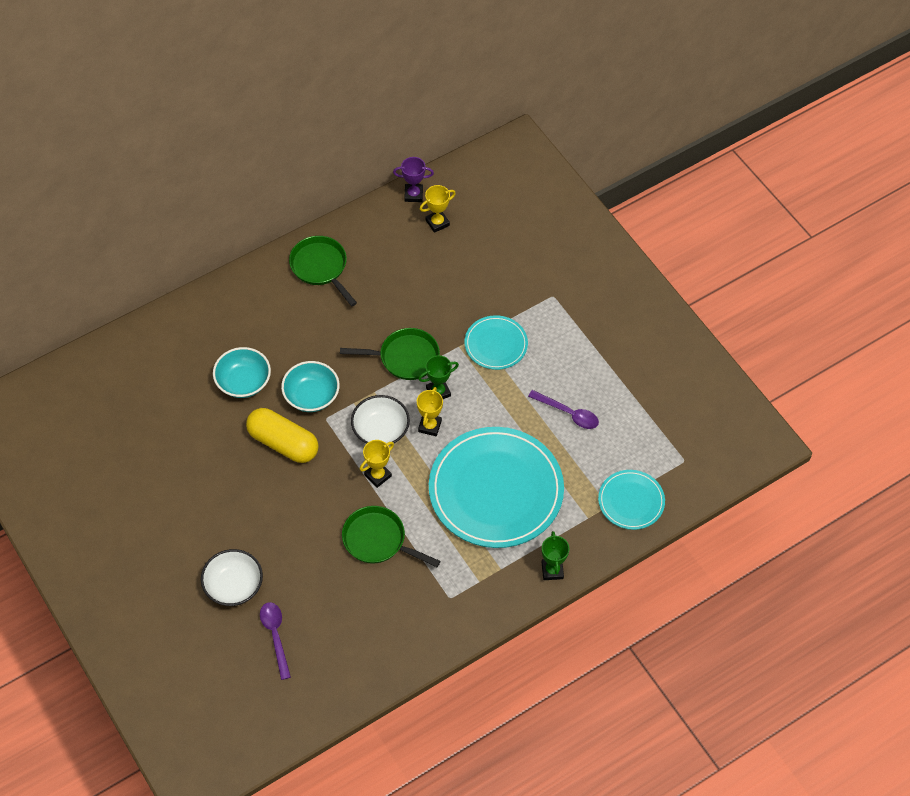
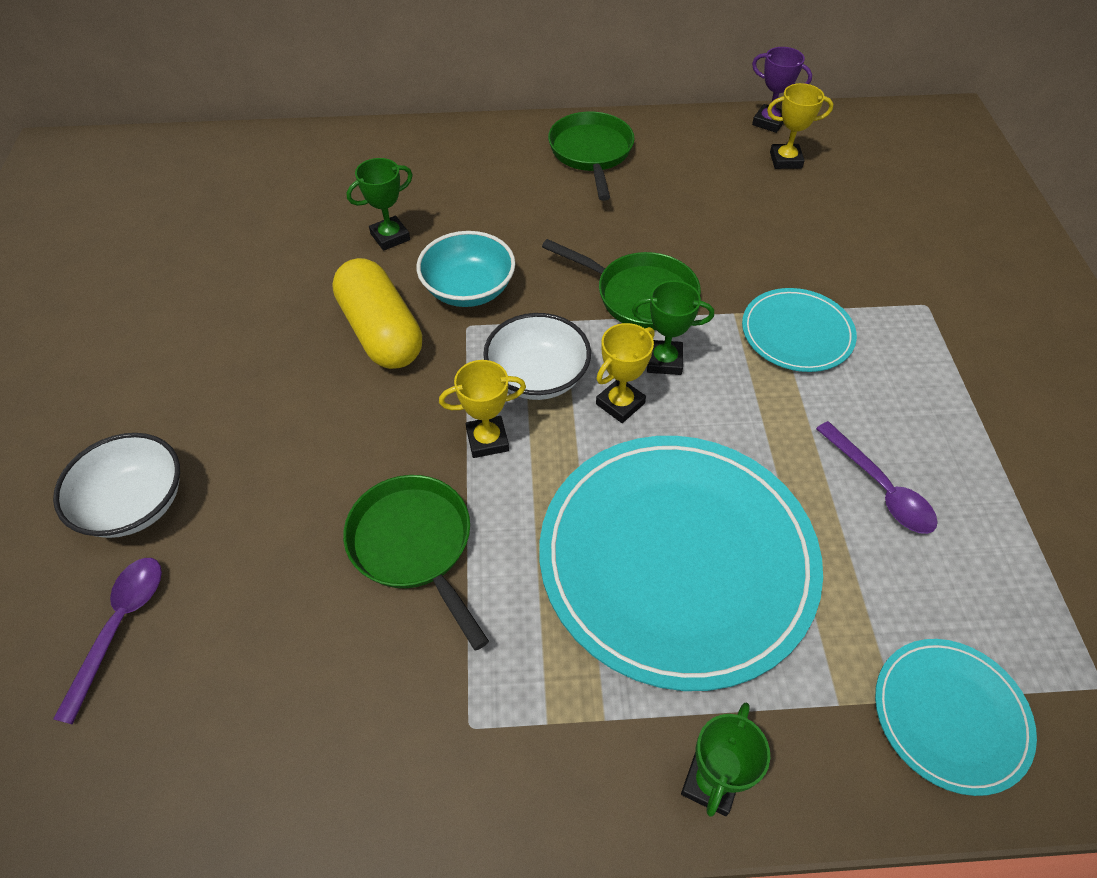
camera: 30 degrees right, 5 degrees down
(243, 382) = (390, 237): turquoise bowl -> green trophy

